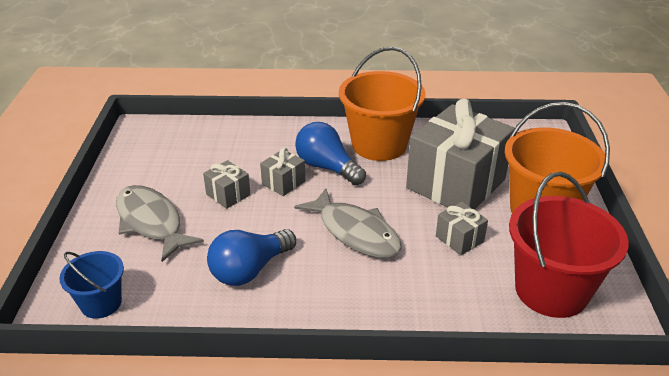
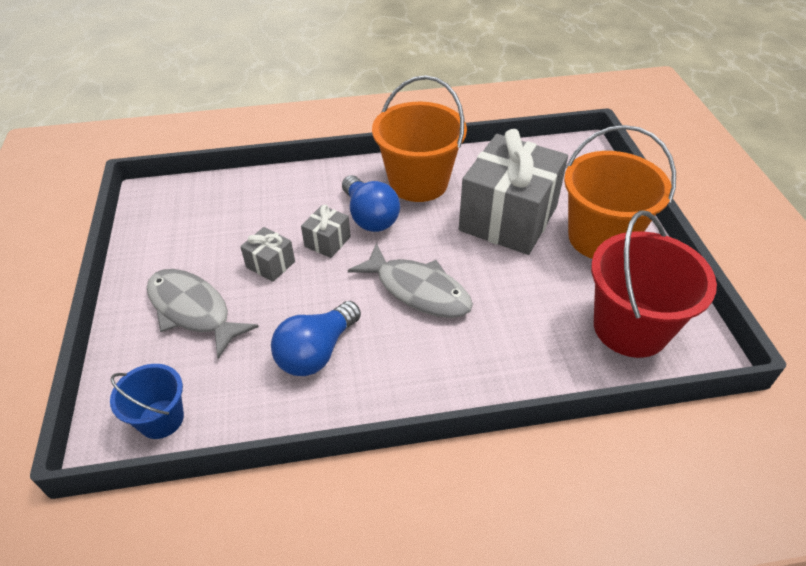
camera: 10 degrees left, 10 degrees up
(327, 167) = (370, 217): blue light bulb -> blue light bulb turned 150 degrees counterclockwise
(459, 239) = (526, 282): grey gift -> none

